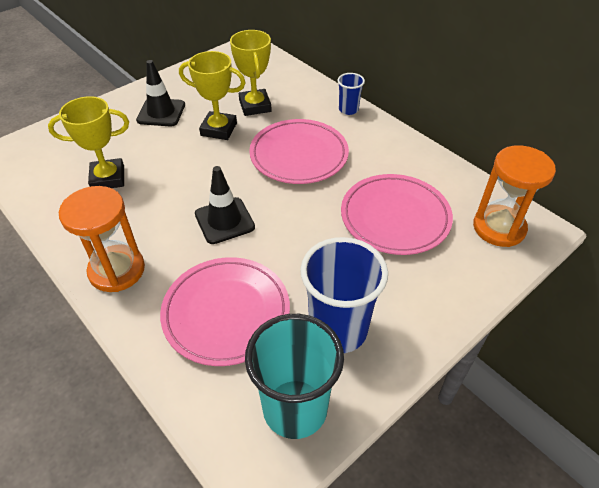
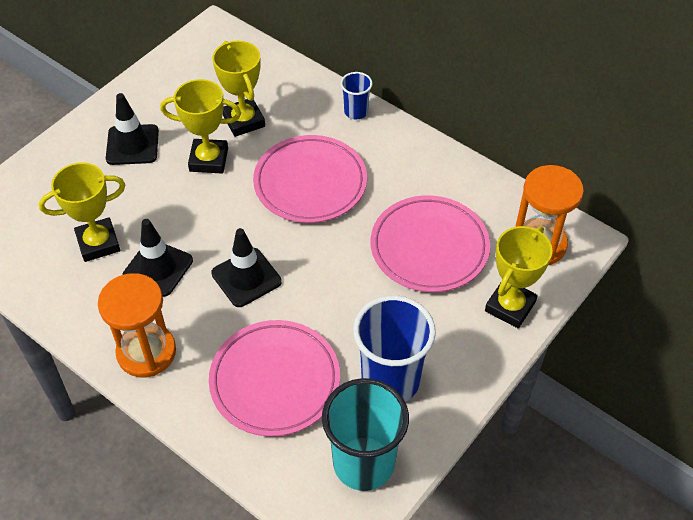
camera: 10 degrees left, 5 degrees up
(150, 203) = (158, 268): none -> black traffic cone
(466, 278) = (510, 306): none -> yellow trophy

